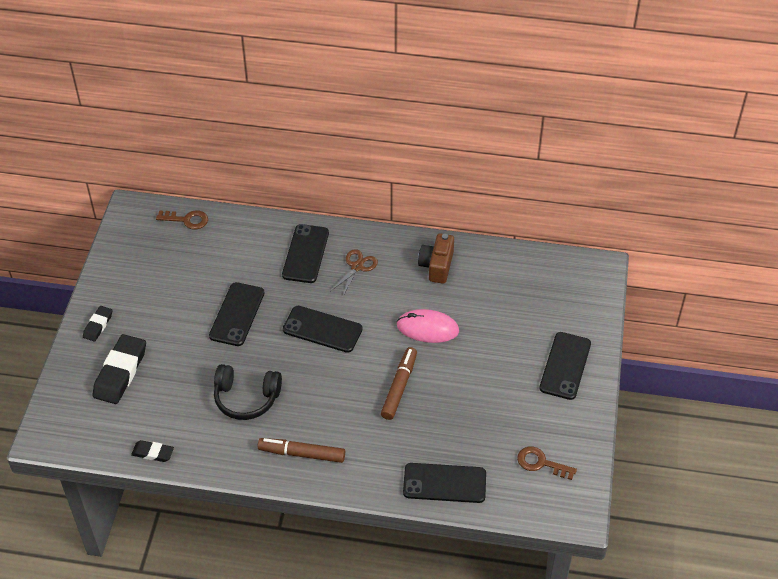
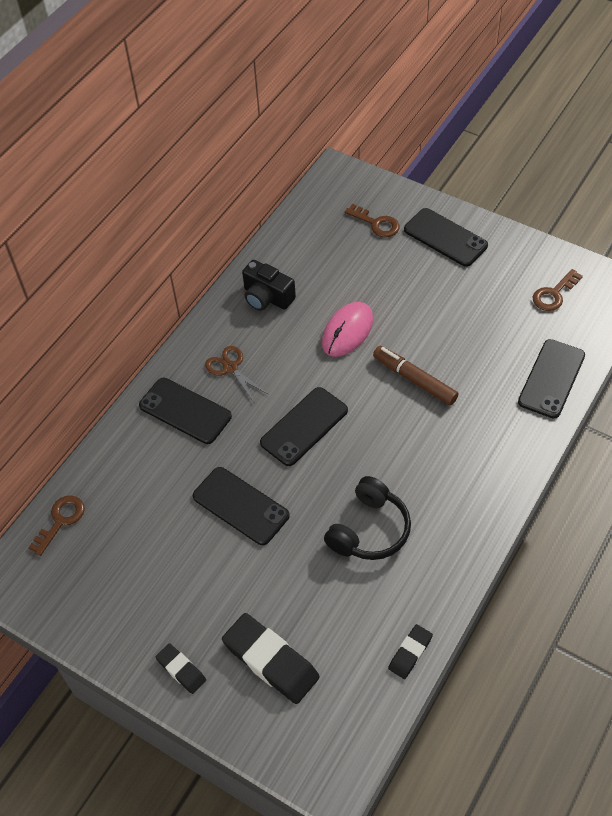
camera: 65 degrees left, 5 degrees up
(302, 453) = (468, 496): brown marker -> none
(437, 266) = (267, 297): brown camera -> black camera
(554, 313) = (376, 224): none -> brown key

